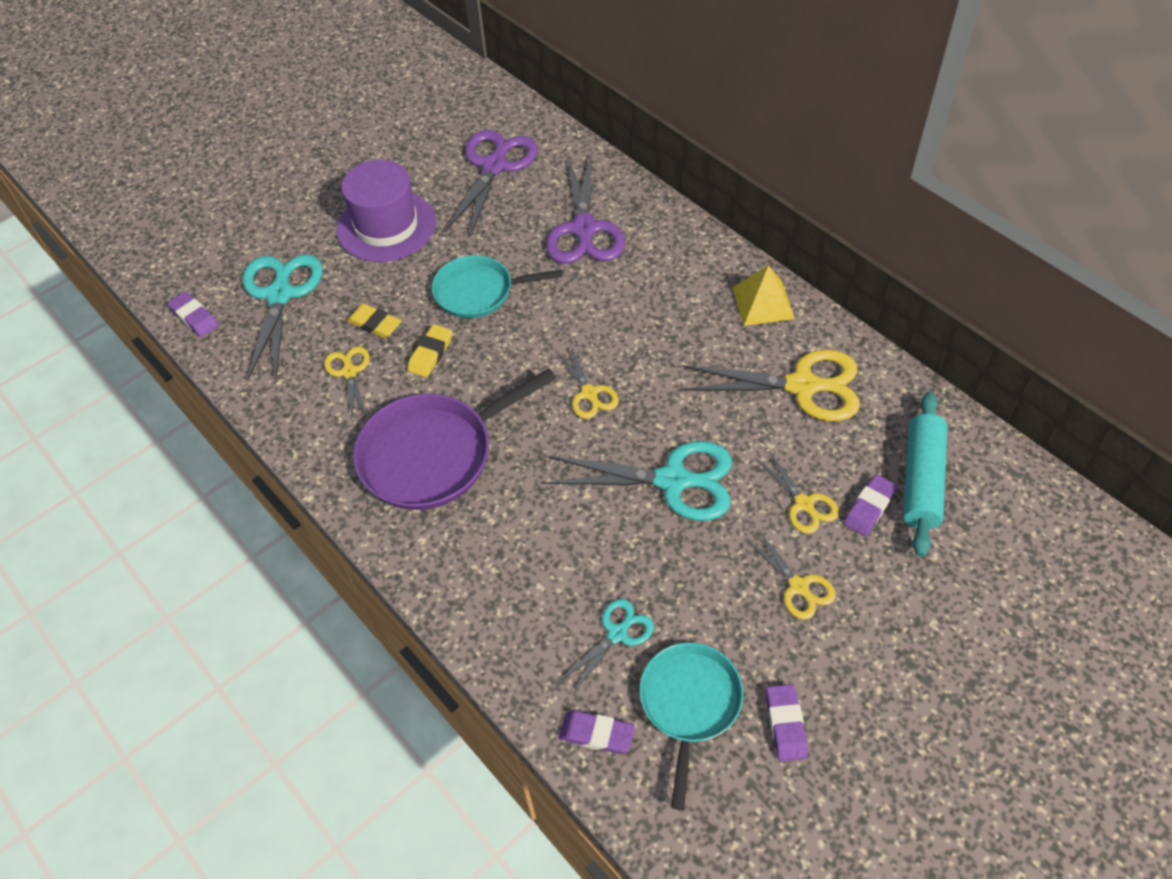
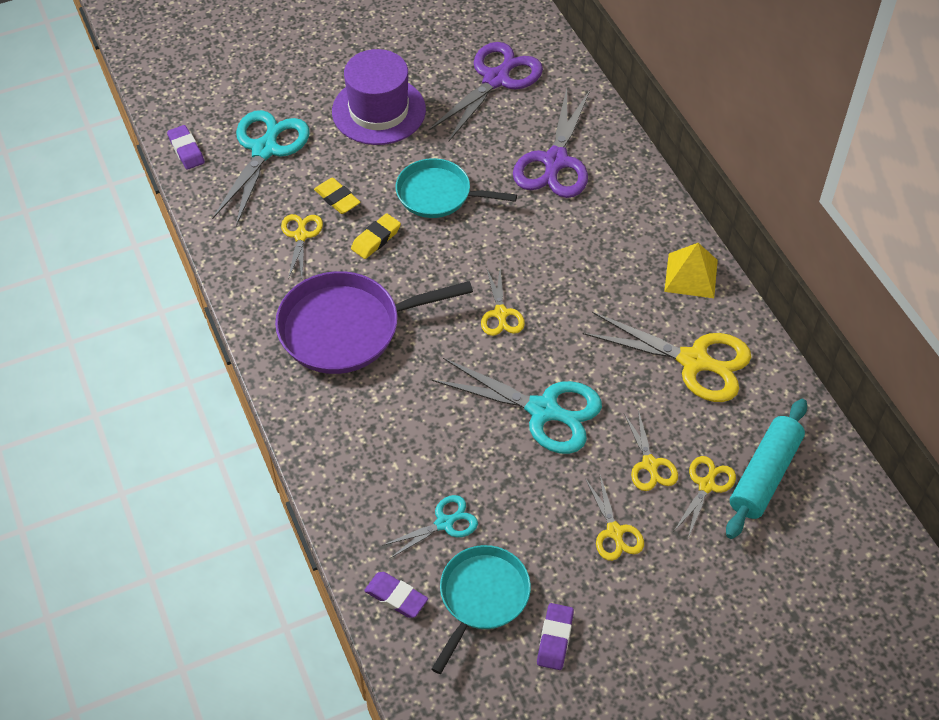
camera: 15 degrees right, 0 degrees up
(869, 508) = (706, 485): purple eraser -> yellow scissors

